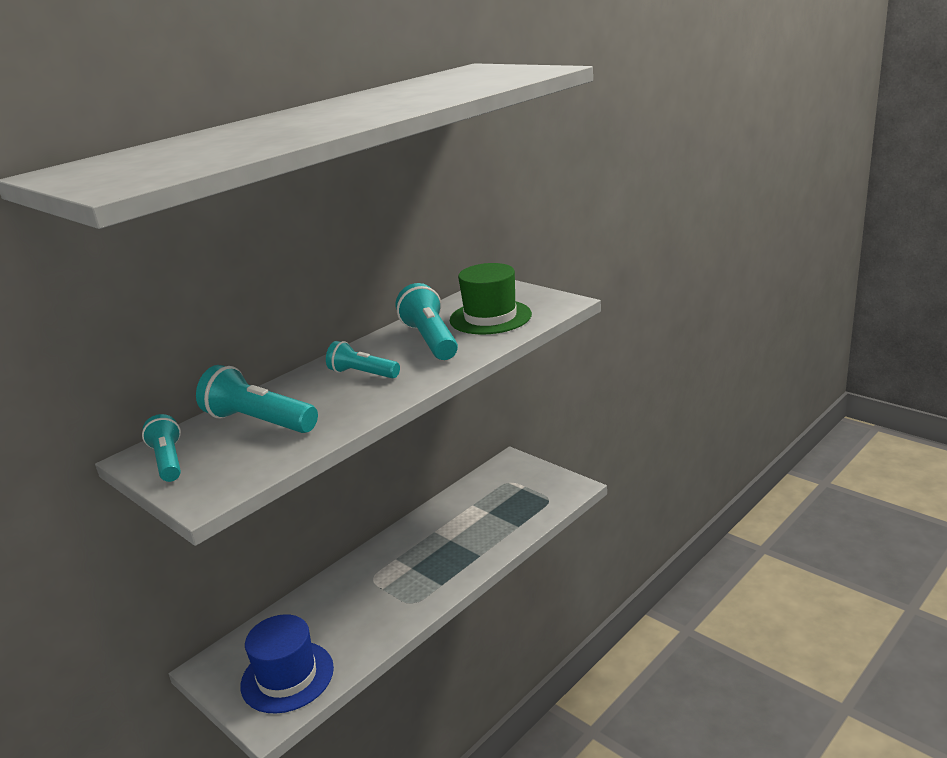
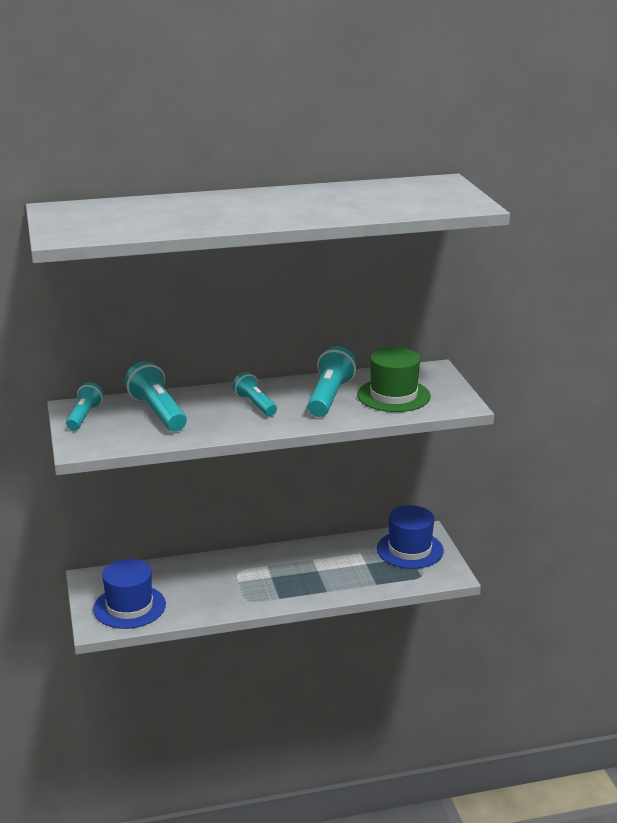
camera: 30 degrees right, 0 degrees up
(513, 482) = (410, 550): none -> blue hat

